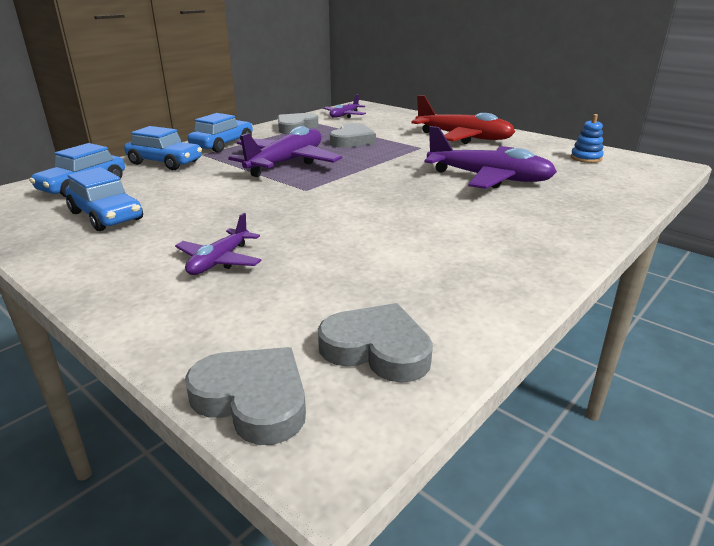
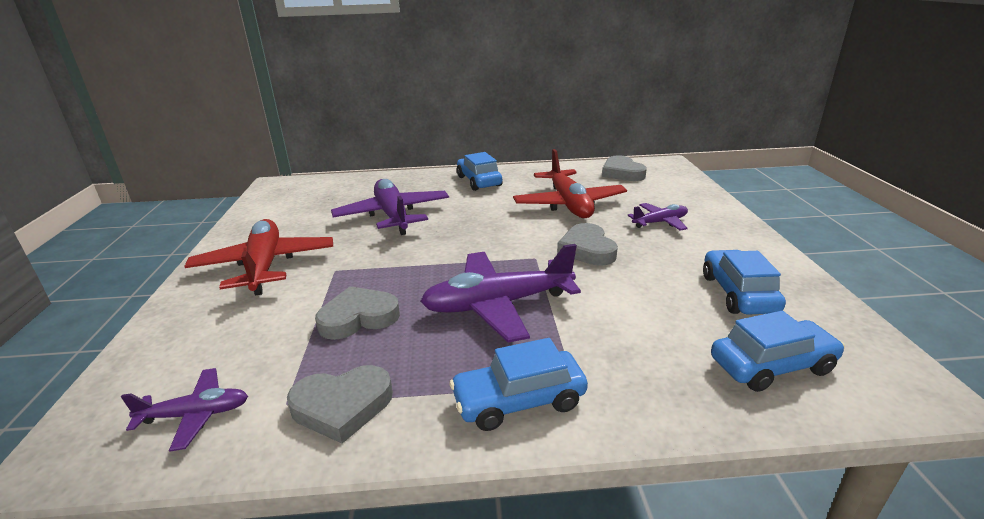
camera: 135 degrees left, 0 degrees up
(165, 162) = (641, 381): blue car -> blue car (479, 181)
(253, 399) = (681, 175): grey heart -> grey heart (587, 249)
(360, 246) = (569, 204): none -> red plane
(586, 158) = (286, 205): blue stacking toy -> none

